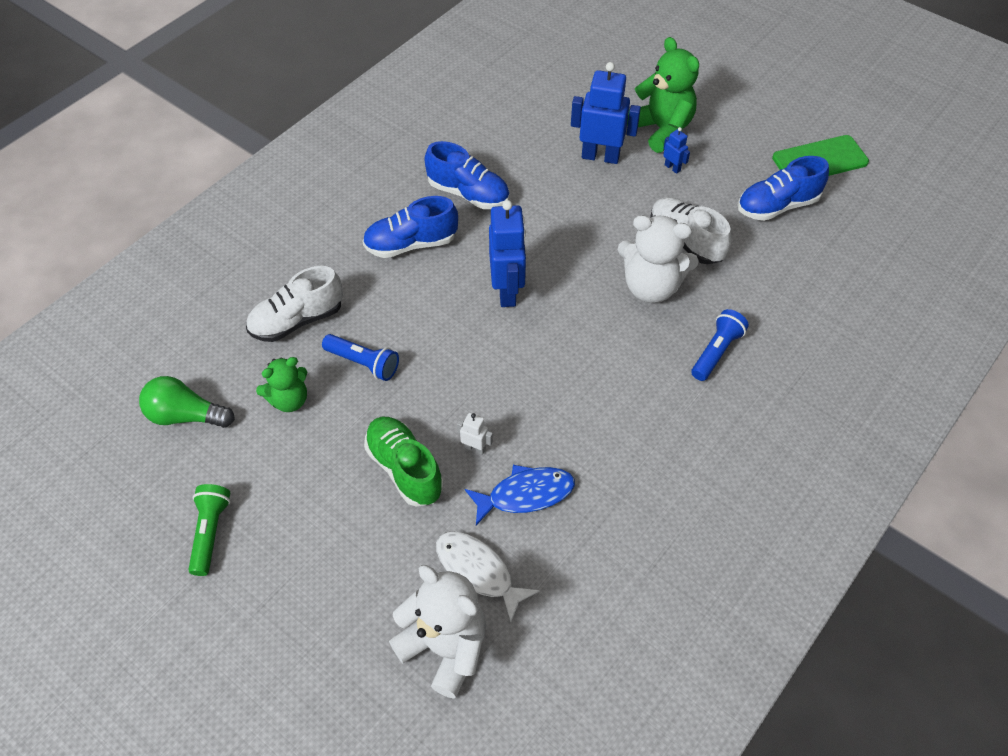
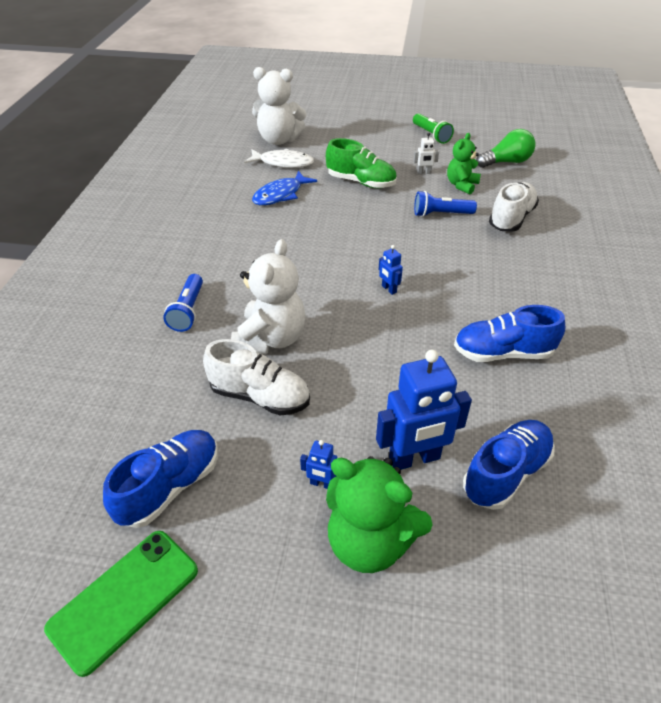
camera: 150 degrees right, 10 degrees down
(411, 244) = (499, 292): blue shoe -> blue shoe (506, 473)
(475, 448) = (328, 202): white robot -> white robot (424, 173)
(507, 291) = (389, 289): blue robot -> blue robot, size x0.45
(651, 287) = (270, 339): white teddy bear -> white teddy bear turned 120 degrees clockwise

